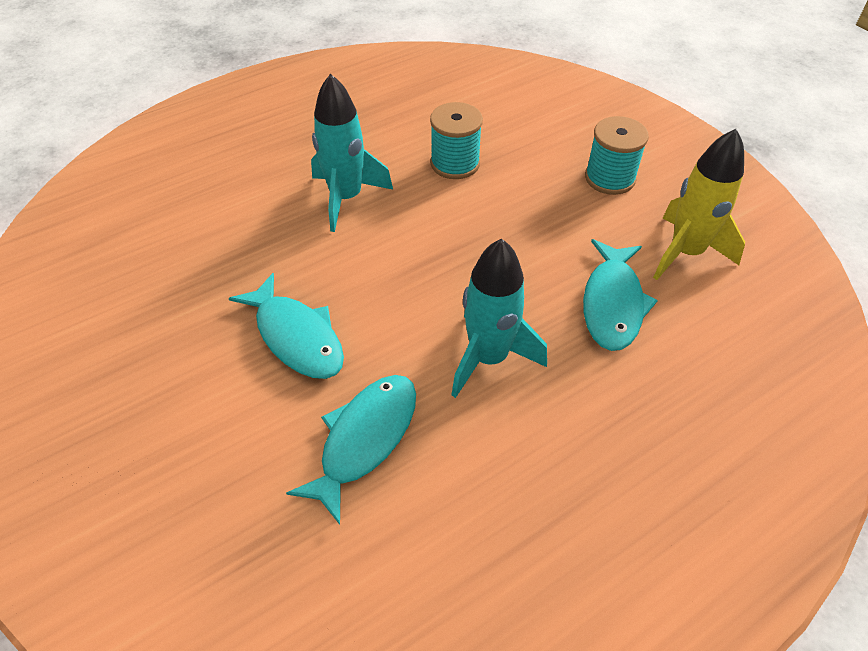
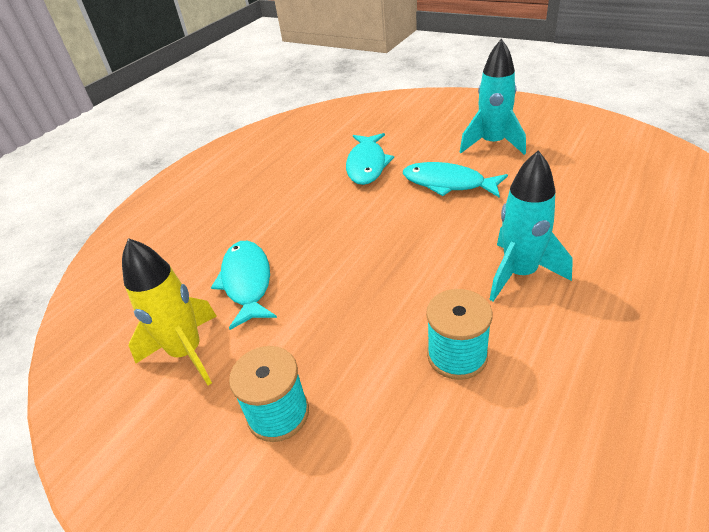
camera: 160 degrees right, 10 degrees down
(488, 358) = (322, 218): turquoise rocket -> turquoise rocket (492, 144)

